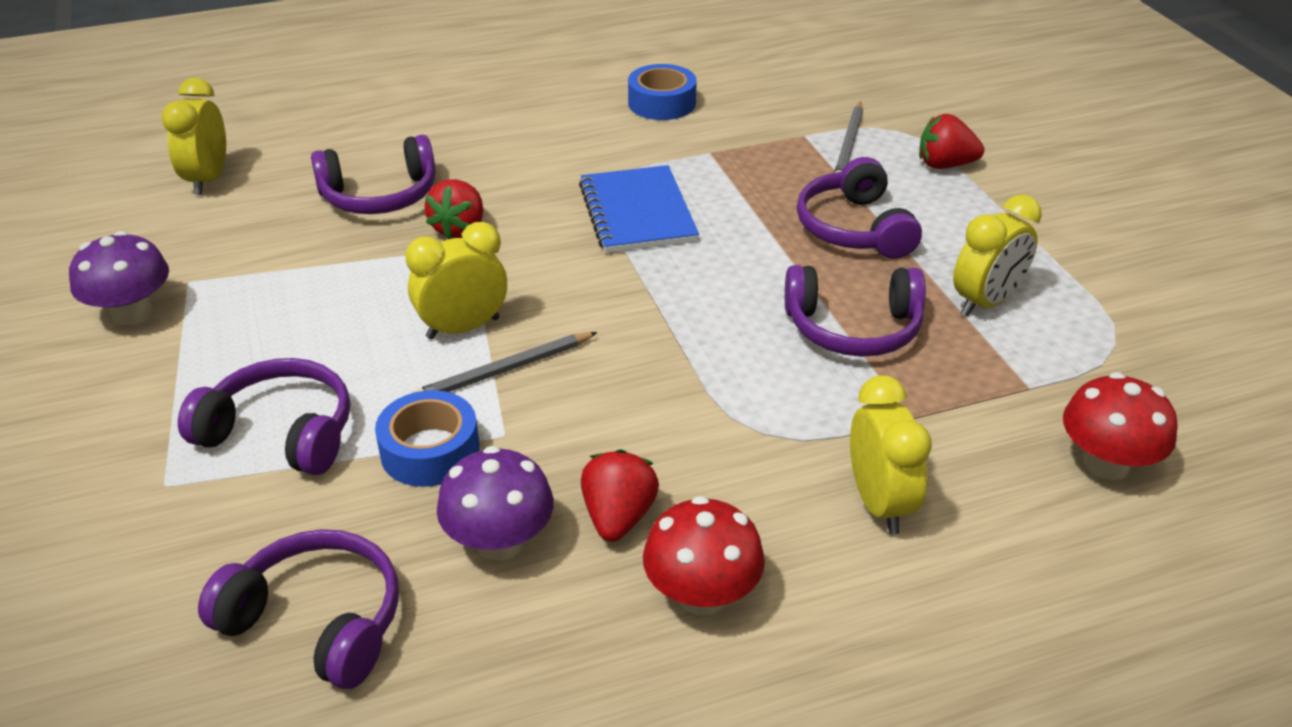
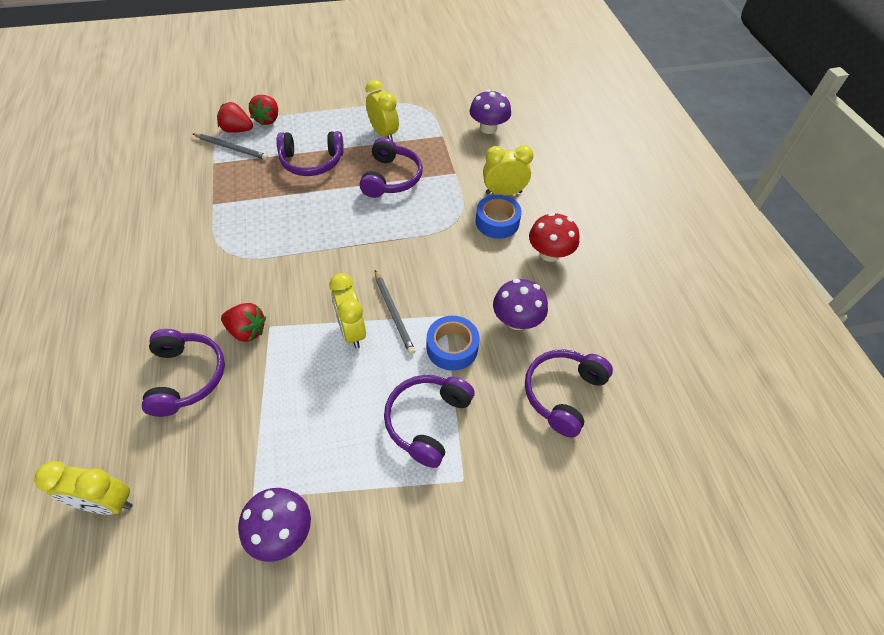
camera: 85 degrees left, 15 degrees up
(618, 517) = (504, 276): red strawberry -> red strawberry (237, 130)
(637, 213) = (264, 243): blue notebook -> none
(662, 103) = (141, 218): blue tape -> blue tape (497, 222)
(1106, 463) = (488, 128): red mushroom -> purple mushroom

